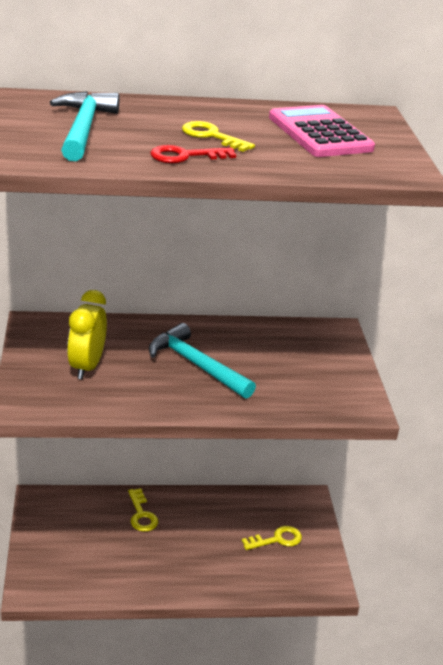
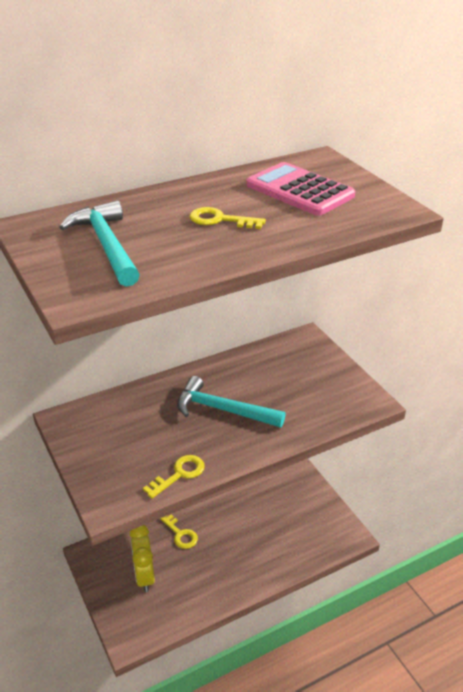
camera: 20 degrees left, 5 degrees up
(87, 366) = (136, 445): yellow clock -> yellow clock (144, 576)
(185, 156) = (218, 248): red key -> none
(277, 539) = (292, 513): yellow key -> yellow key (179, 474)

